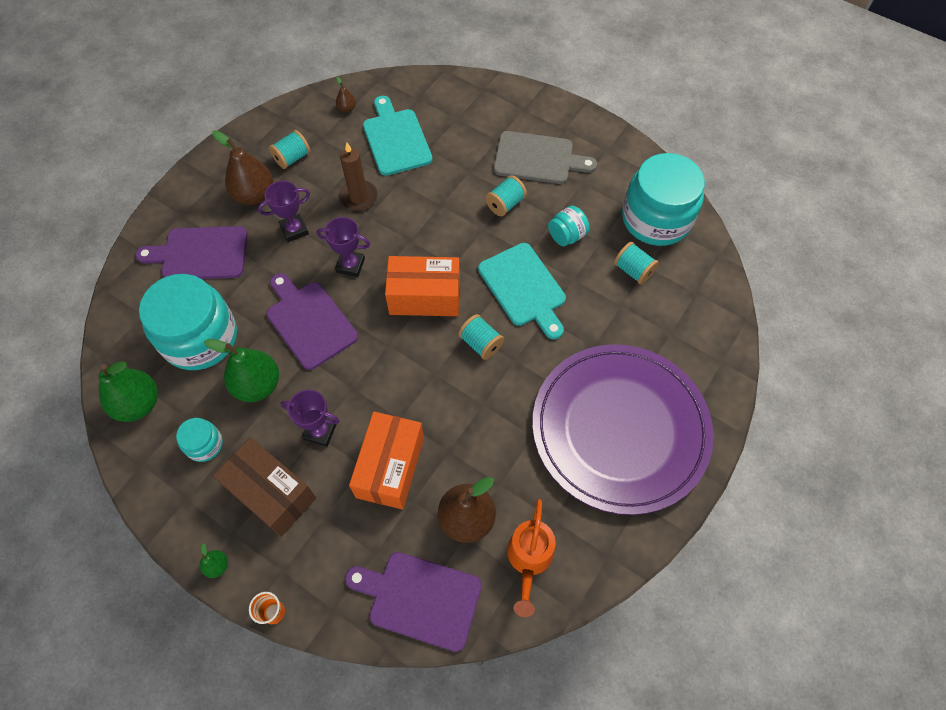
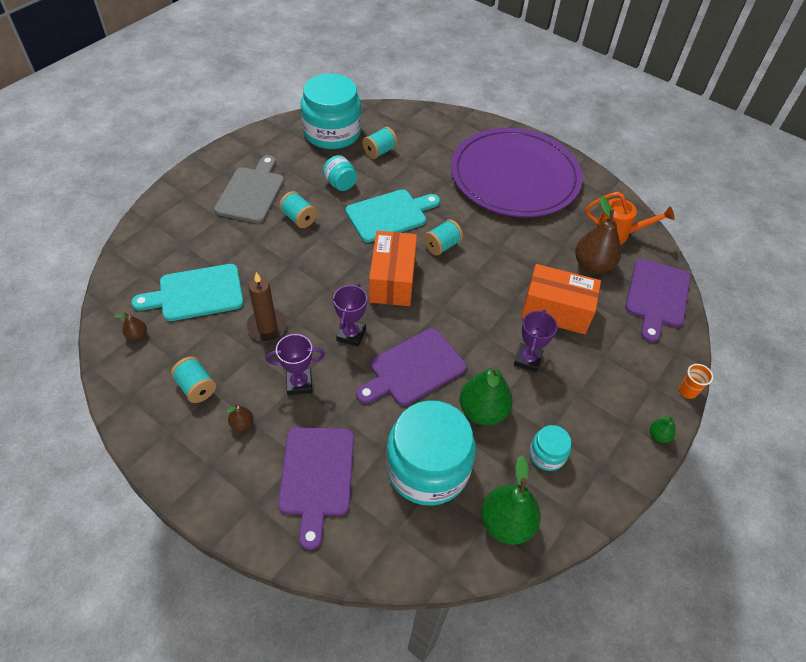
camera: 90 degrees left, 10 degrees down
(254, 195) = (242, 424): brown pear -> brown pear, size x0.46
(271, 493) = (588, 396): brown box -> none
(294, 230) = (299, 383): purple trophy -> purple trophy turned 75 degrees counterclockwise

